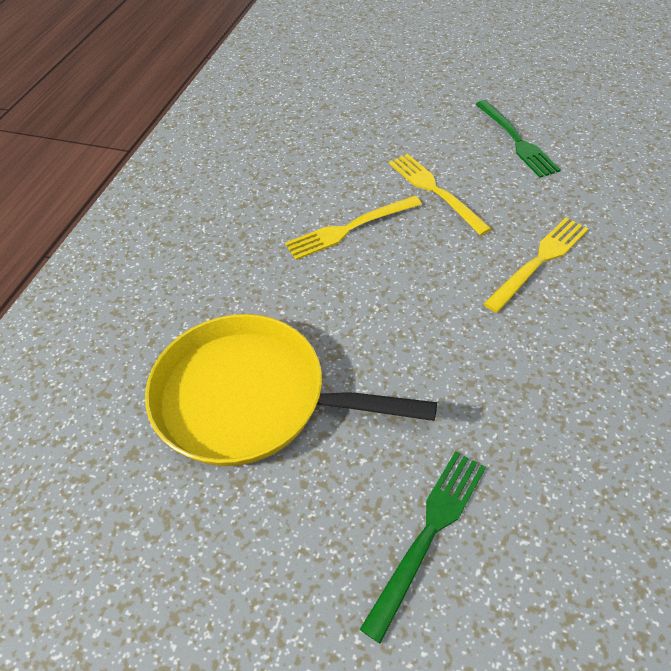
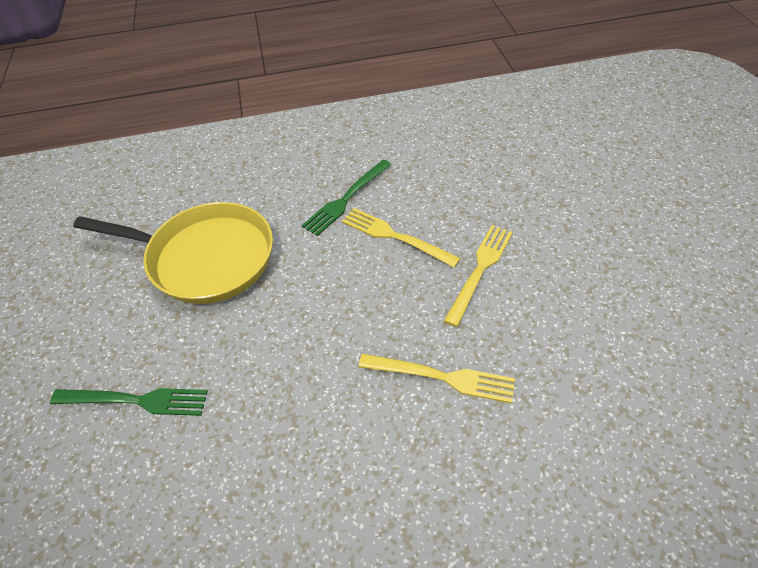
camera: 60 degrees right, 0 degrees up
(249, 398) = (205, 258): yellow pan -> yellow pan turned 120 degrees clockwise
(516, 141) = (602, 301): green fork -> green fork (346, 199)

